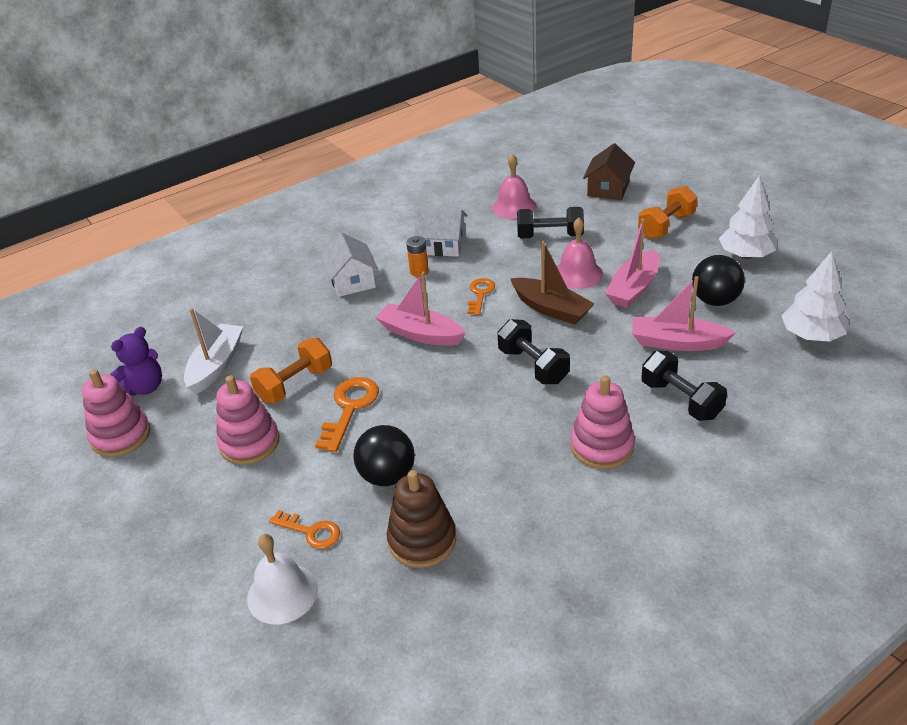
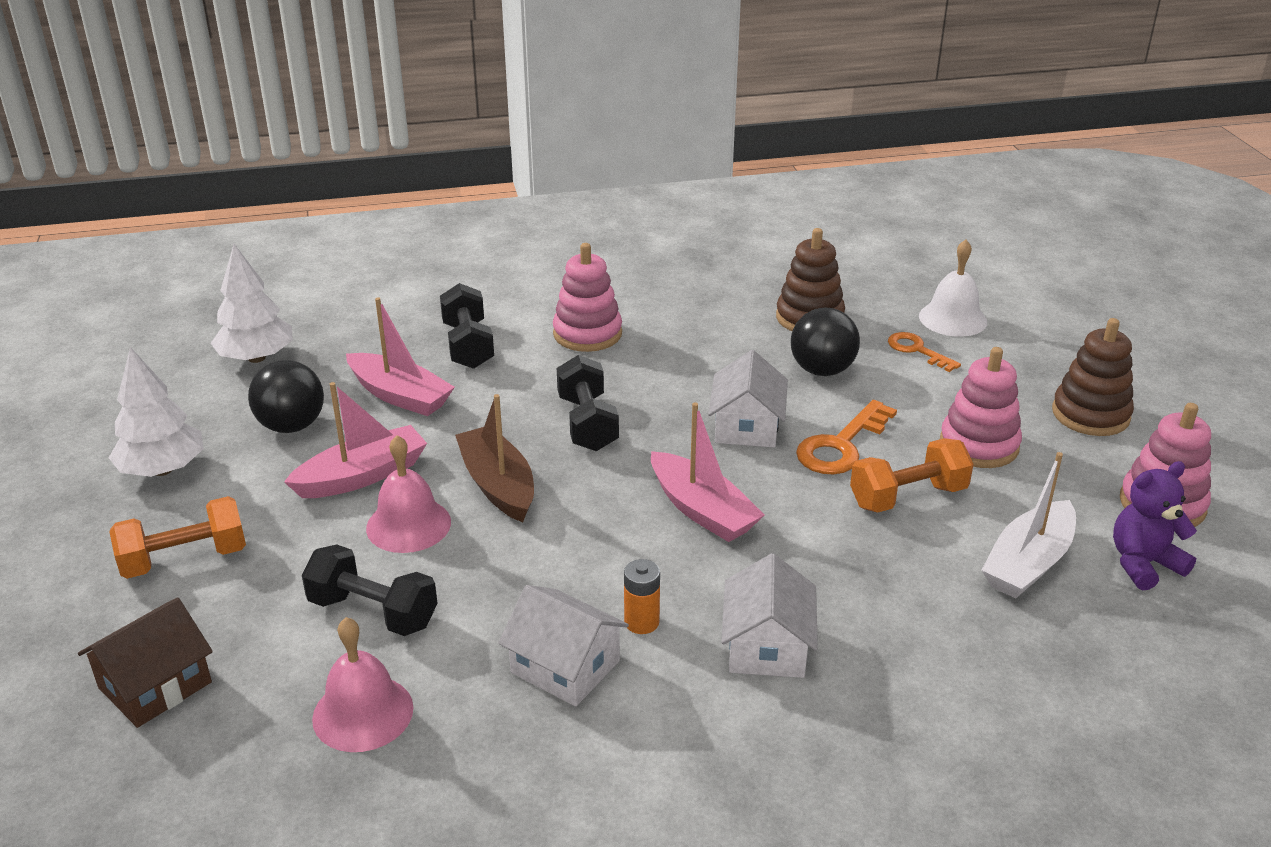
camera: 160 degrees left, 5 degrees down
(158, 505) = (1090, 414): none -> brown stacking toy
(422, 401) = (746, 426): none -> white house
(480, 294) = (575, 543): orange key -> none

